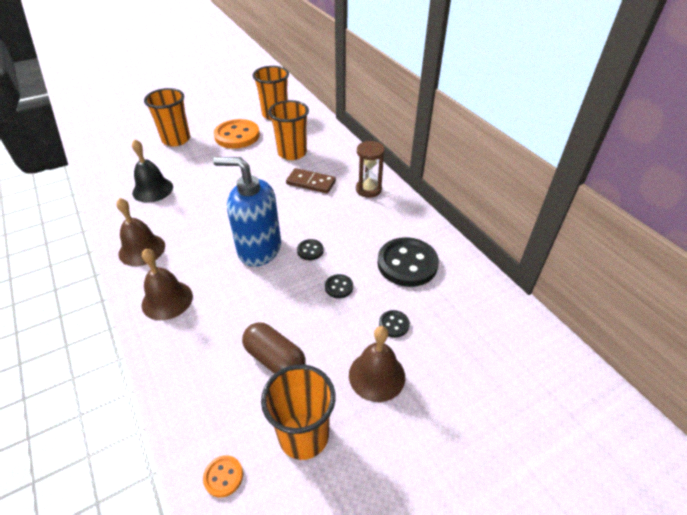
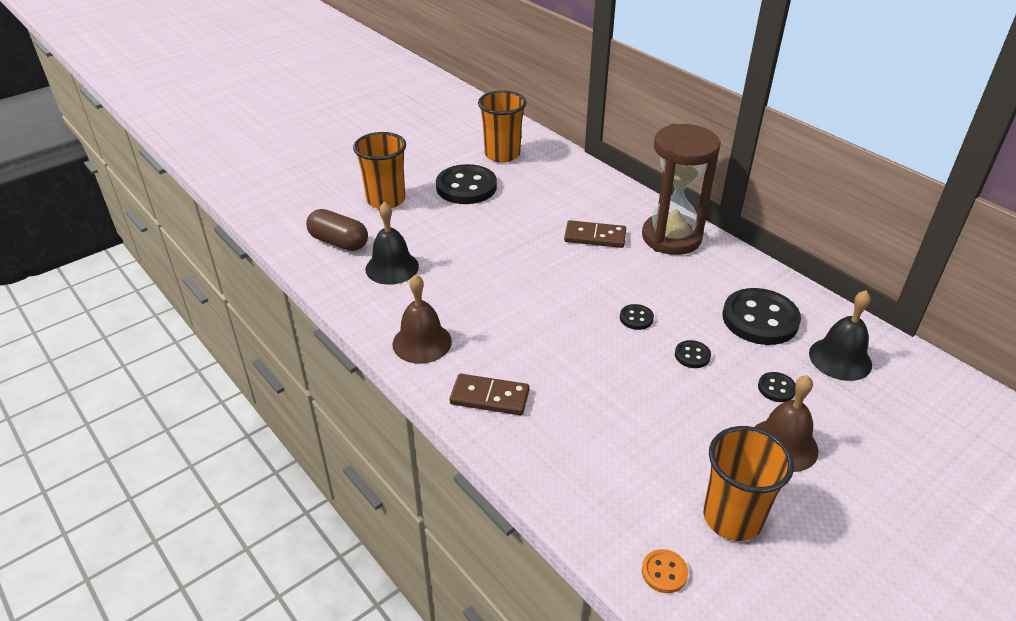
camera: 10 degrees left, 5 degrees down
(167, 300) = (489, 397): brown bell -> brown domino
(237, 136) = (466, 187): orange button -> black button
(259, 249) = (572, 324): blue soap dispenser -> none
(275, 359) = (658, 444): brown capsule -> brown capsule (339, 242)
(292, 153) = (551, 202): orange cup -> none
(368, 189) = (671, 237): brown hourglass -> brown hourglass, size x1.78
(458, 306) = (840, 359): none -> black bell

